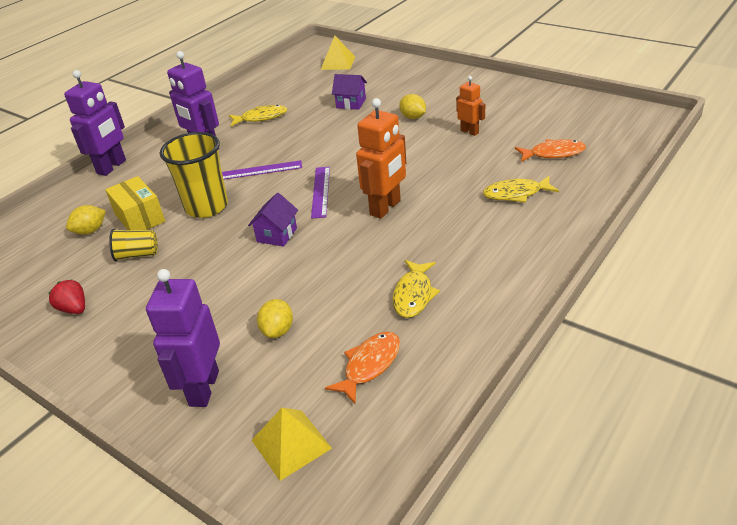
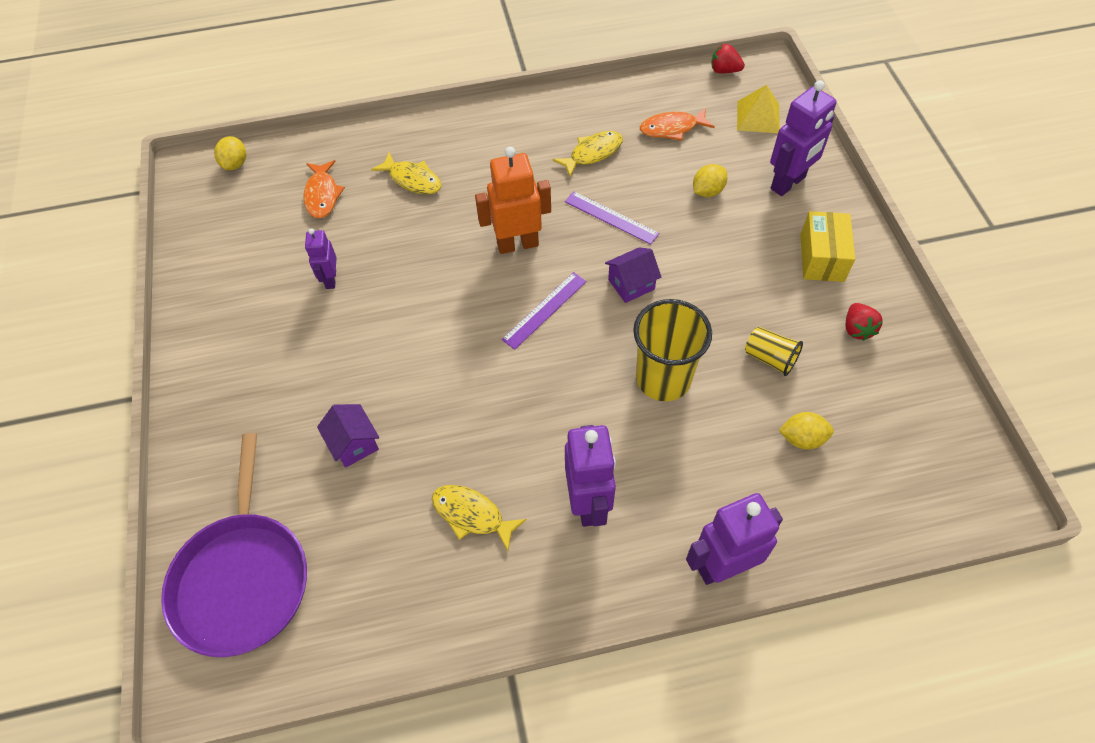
camera: 140 degrees left, 20 degrees up
(139, 218) = (740, 418): yellow box -> yellow box (822, 258)
(259, 170) = (567, 396): purple ruler -> purple ruler (611, 217)
(338, 63) = (243, 578): yellow pyramid -> purple pan
(385, 482) = (724, 70): none -> red strawberry
(413, 117) = (338, 350): yellow lemon -> yellow lemon (235, 164)
(469, 132) = (330, 279): orange robot -> purple robot
(553, 153) = (322, 195): orange fish -> orange fish turned 135 degrees counterclockwise

